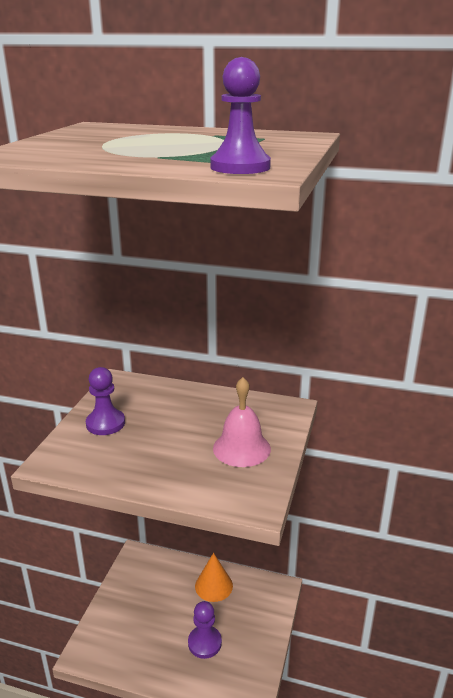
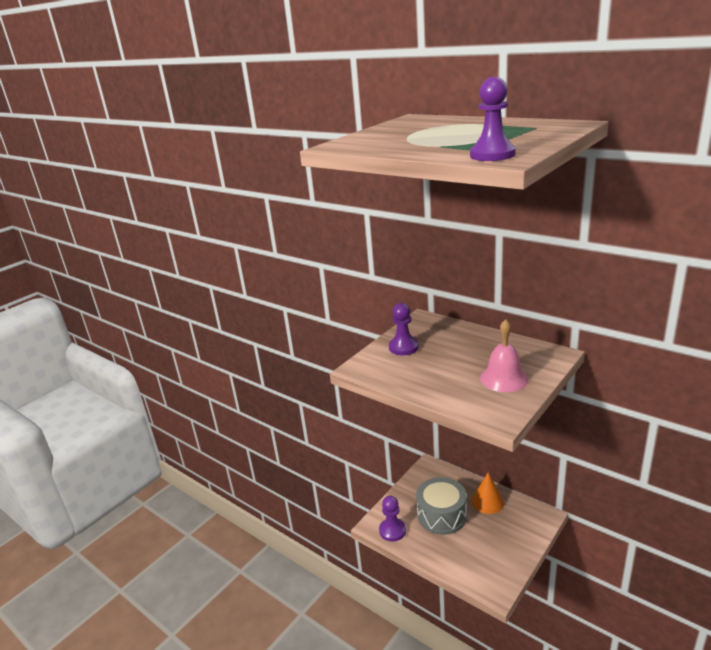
camera: 25 degrees right, 0 degrees up
(165, 617) = (441, 515): none -> grey drum
(204, 643) = (469, 541): purple pawn -> purple pawn (392, 530)

